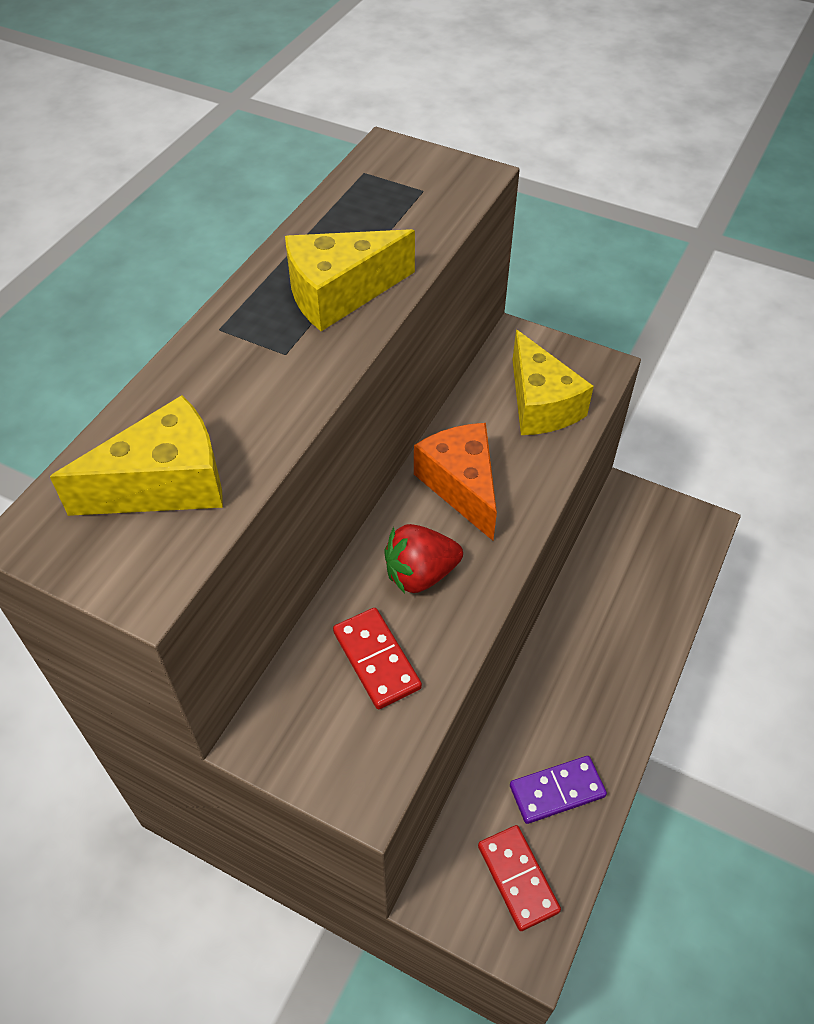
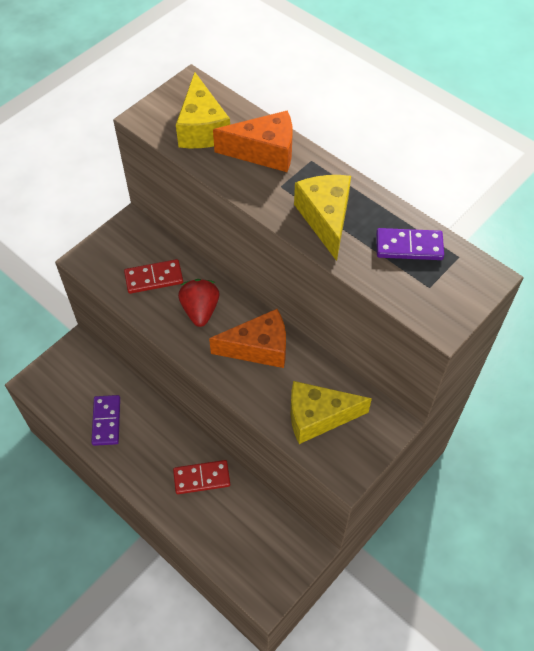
camera: 105 degrees right, 5 degrees up
(212, 386) = (264, 152): none -> orange cheese
(362, 212) = (409, 246): none -> purple domino
(518, 878) = (69, 386): red domino -> red domino (201, 478)

